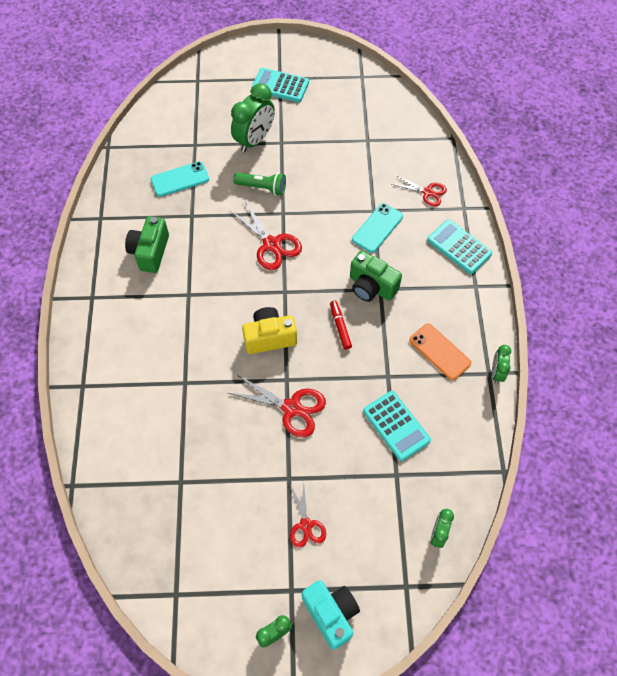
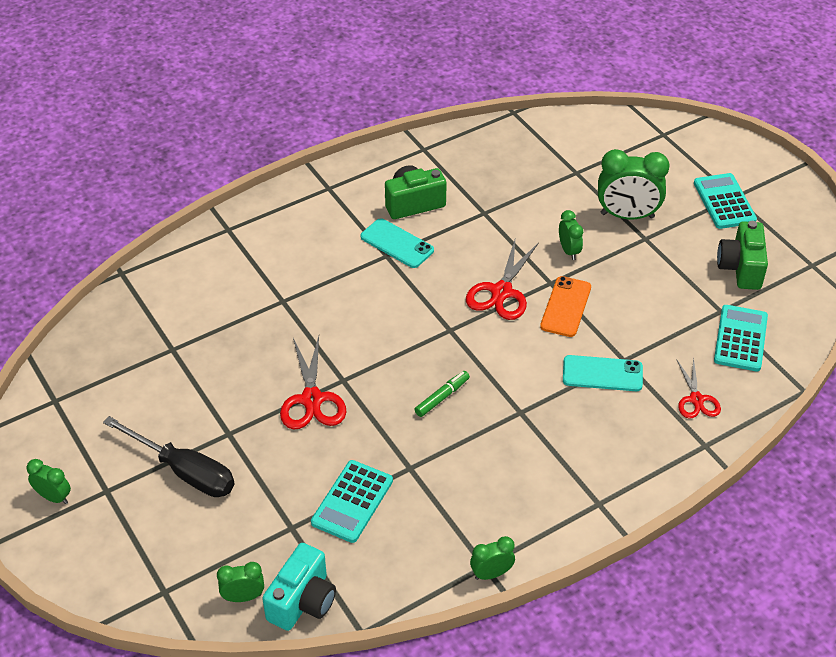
camera: 60 degrees right, 15 degrees down
(180, 179) = (521, 182): turquoise phone -> turquoise phone (397, 243)
(262, 188) = (569, 251): green flashlight -> green clock
(269, 337) = (383, 343): yellow camera -> none
(306, 525) = (184, 471): red scissors -> black screwdriver
(331, 614) = (98, 536): turquoise camera -> turquoise camera (302, 601)
(340, 327) = (442, 397): red marker -> green marker
(371, 287) = (517, 402): green camera -> green camera (740, 268)
(439, 351) = (478, 504): orange phone -> orange phone (565, 307)
(459, 247) = (642, 464): turquoise calculator -> turquoise calculator (740, 338)

